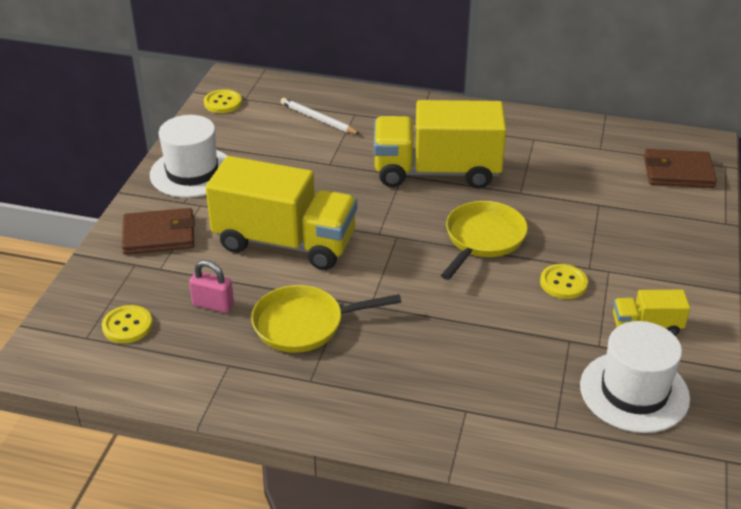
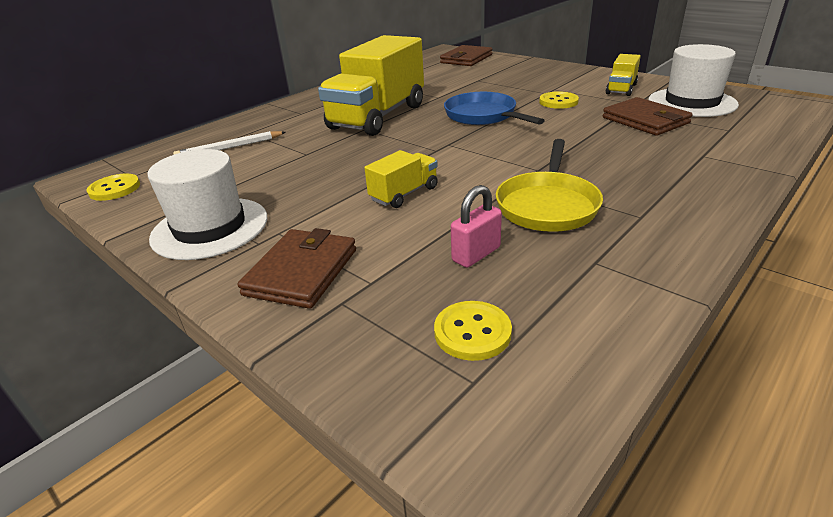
camera: 60 degrees left, 5 degrees down
(285, 242) = (404, 194): yellow truck -> yellow truck, size x0.45
(483, 239) = (483, 116): yellow pan -> blue pan
(544, 359) = (645, 120): none -> brown wallet

